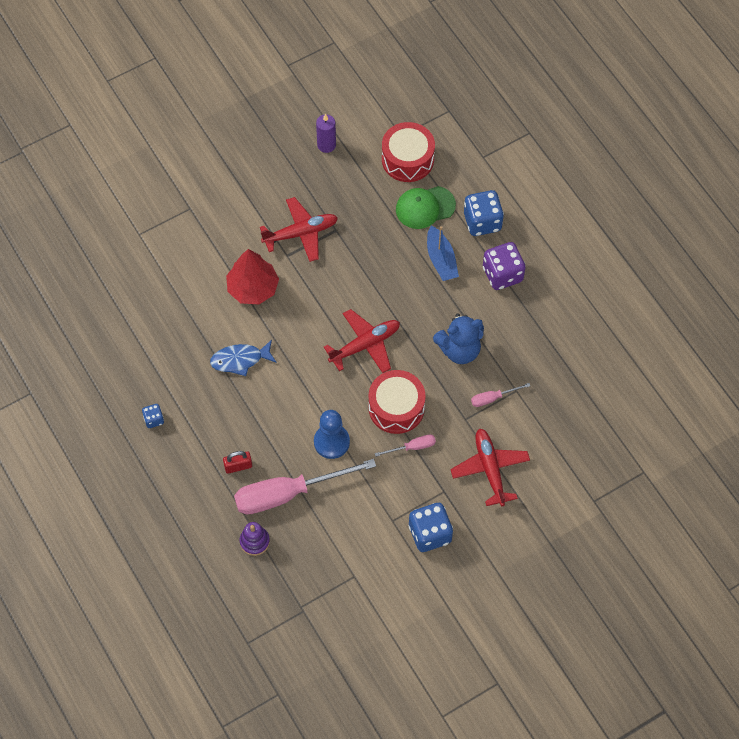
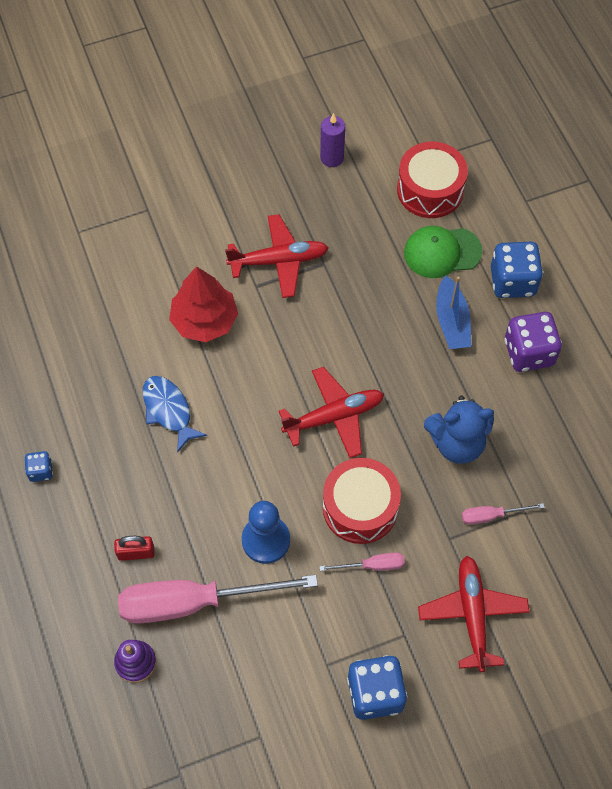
camera: 10 degrees right, 0 degrees up
(240, 360) = (168, 410): blue fish -> blue fish turned 60 degrees clockwise

